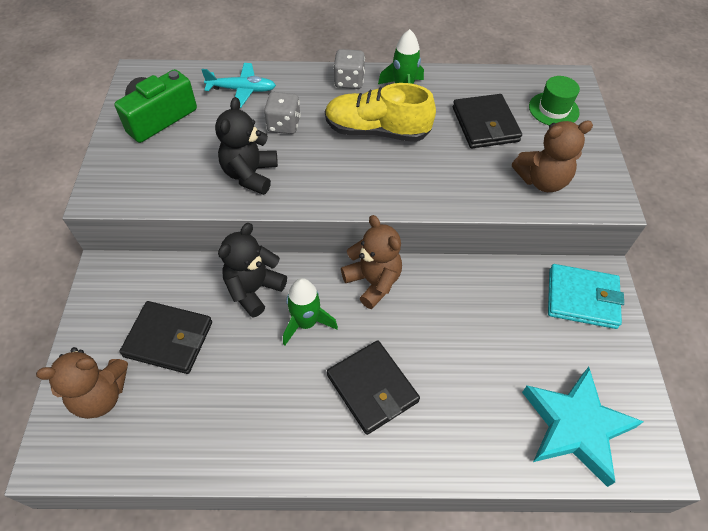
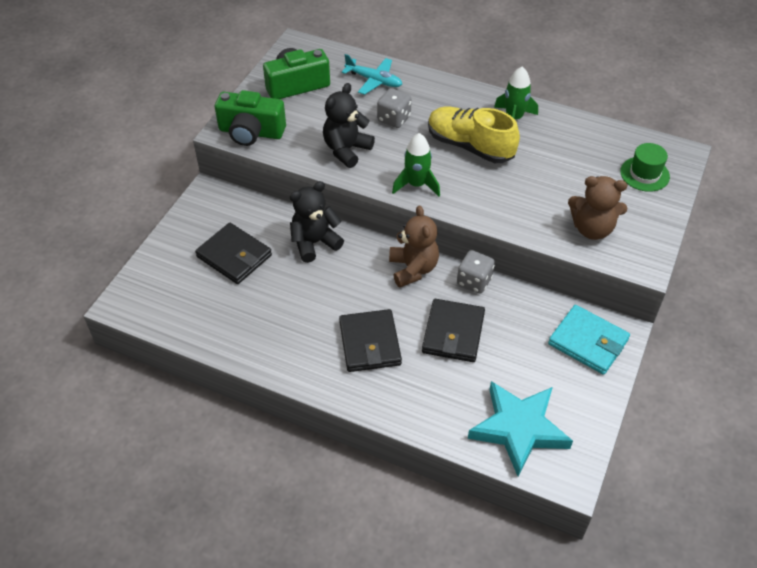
camera: 25 degrees right, 5 degrees down
(101, 395) = (170, 277): brown teddy bear -> none
(130, 187) = (251, 132): none -> green camera
(306, 323) = (343, 280): green rocket -> green rocket (416, 185)
(349, 81) = (469, 98): grey dice -> grey dice (474, 281)
(485, 124) = (571, 168): black wallet -> black wallet (453, 333)

